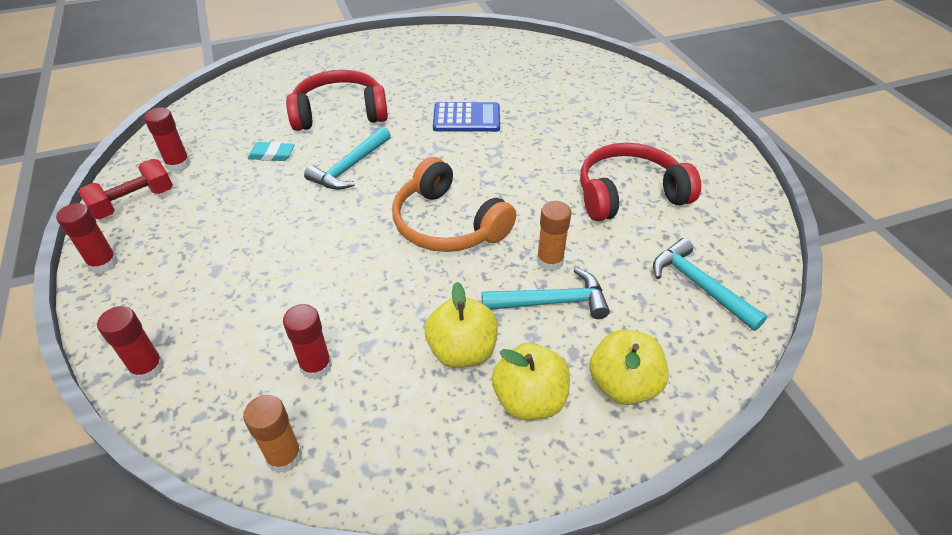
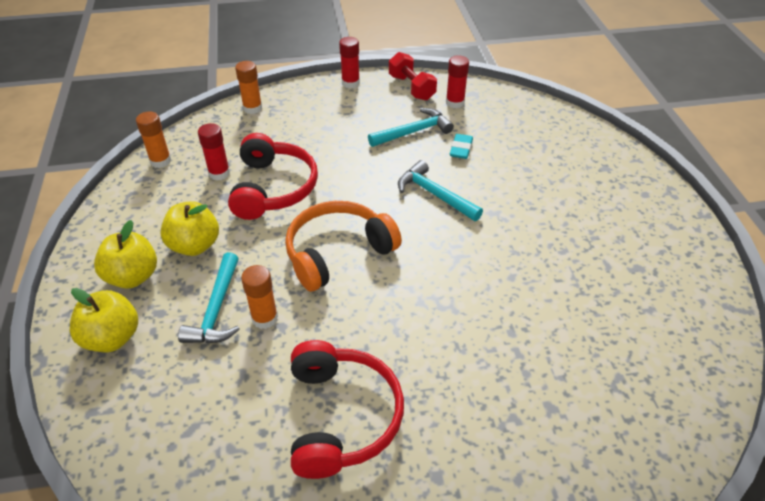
camera: 100 degrees right, 0 degrees up
(148, 368) = (252, 108): red glue stick -> orange glue stick
(340, 113) = (526, 190): red headphones -> red headphones (273, 188)
(466, 118) = (511, 288): blue calculator -> none
(699, 285) = (183, 438): turquoise hammer -> turquoise hammer (414, 132)

